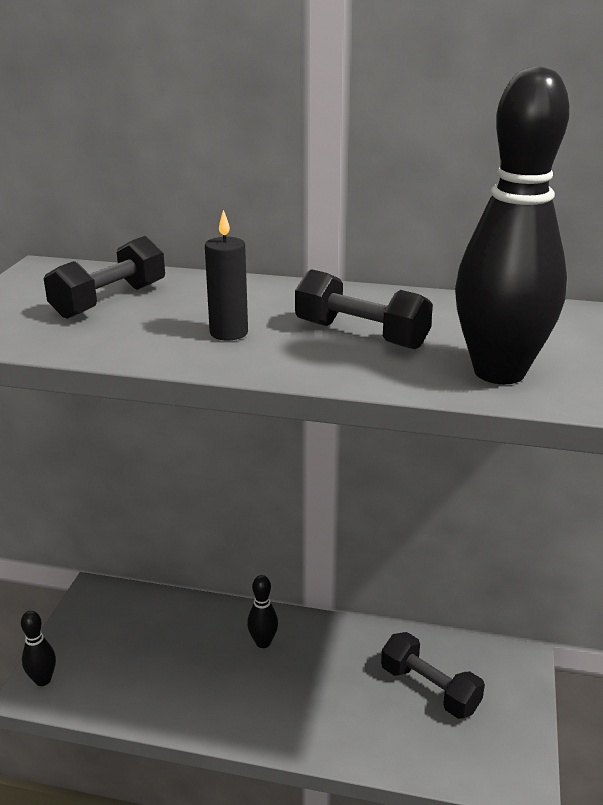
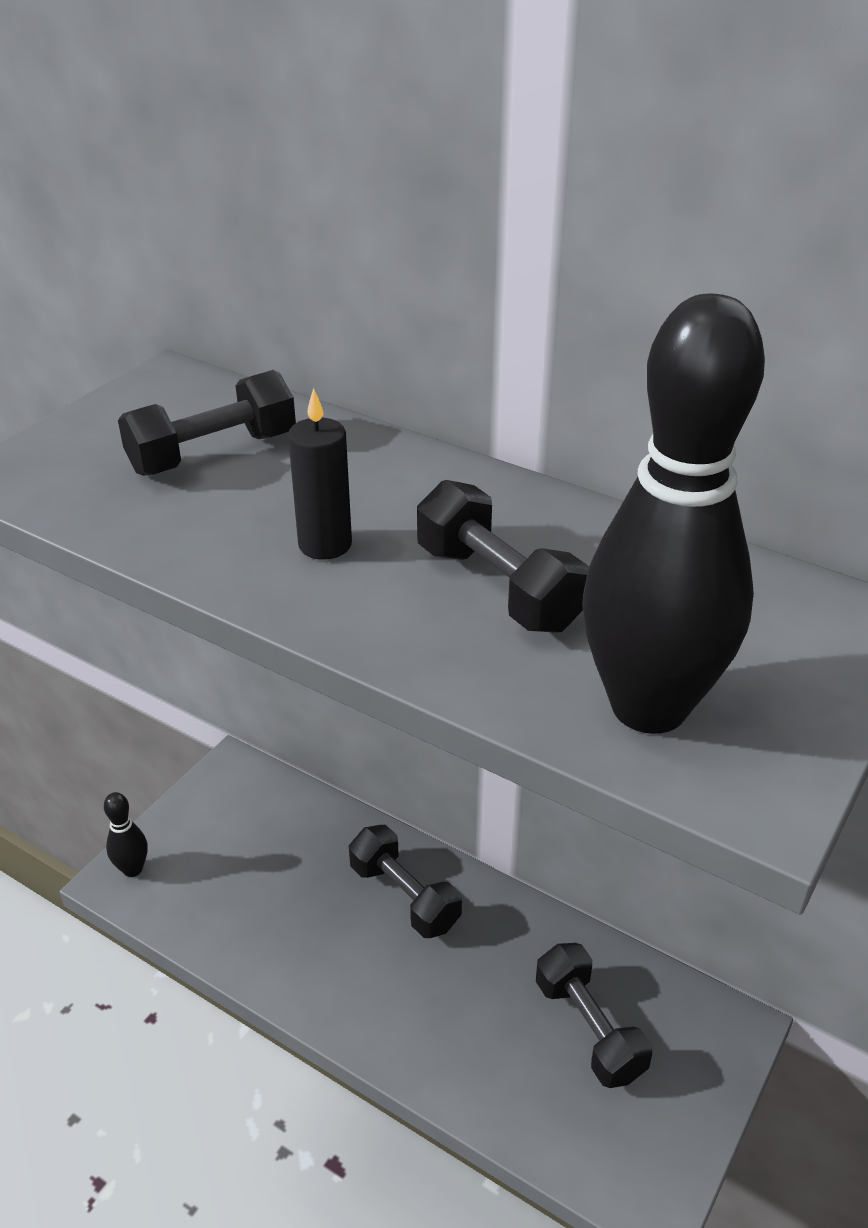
camera: 20 degrees right, 10 degrees up
(263, 642) = (404, 896): black bowling pin -> black dumbbell

